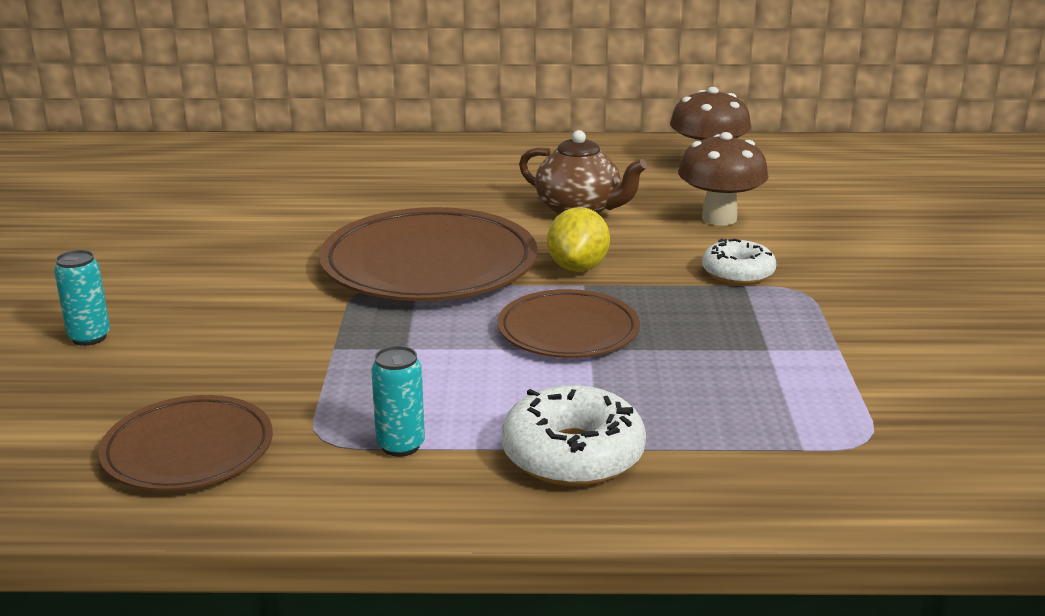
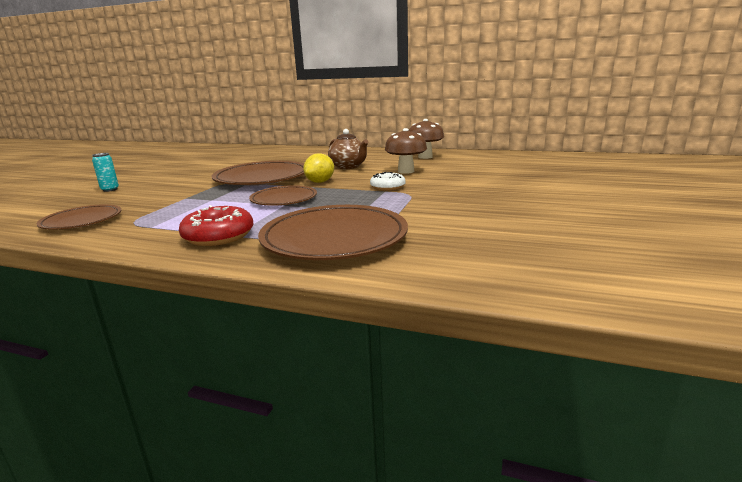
camera: 20 degrees right, 5 degrees down
(400, 445) = (157, 227): turquoise can -> none
(572, 454) = (218, 236): white donut -> red donut
(801, 430) = (334, 238): none -> brown plate

